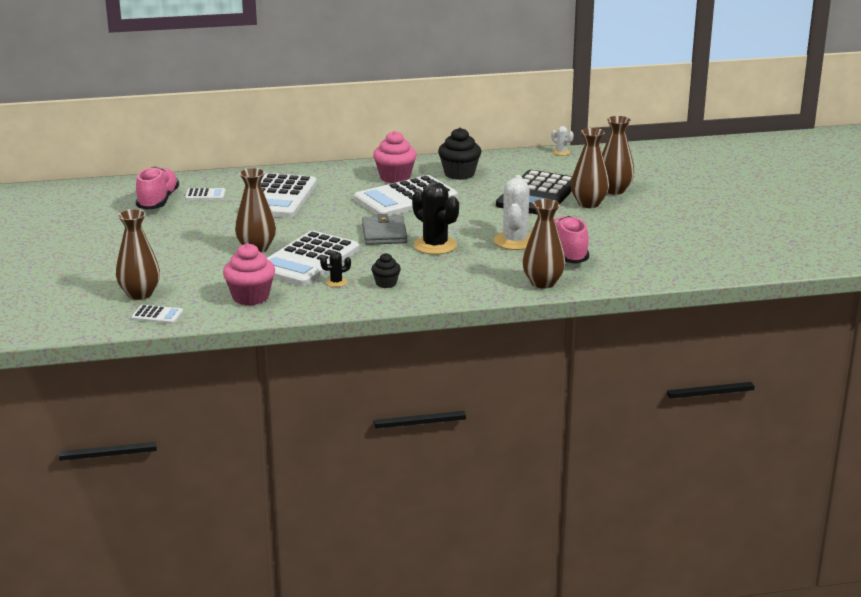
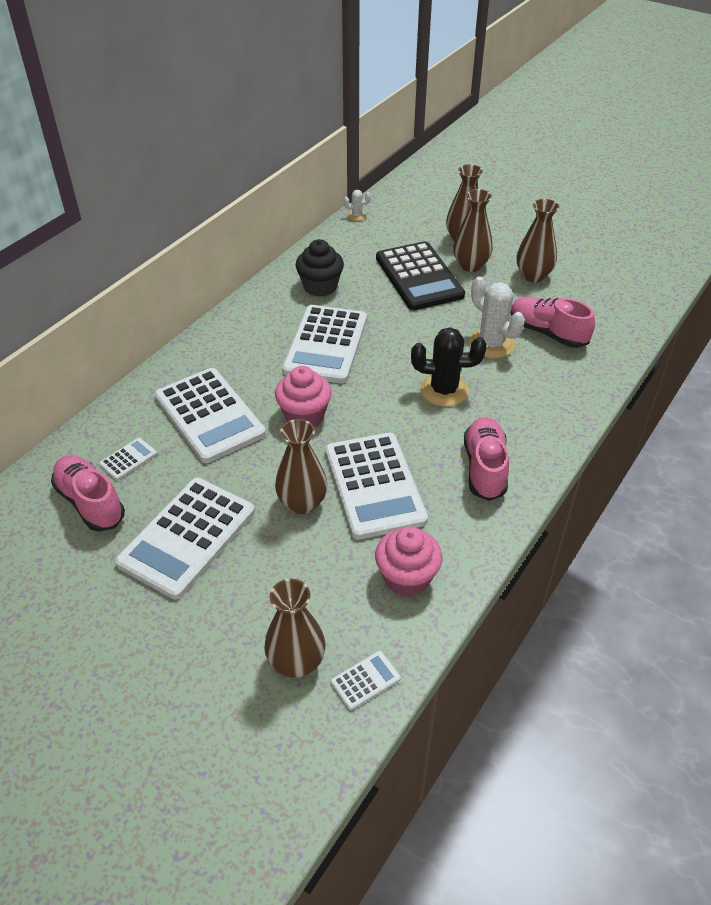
camera: 45 degrees left, 20 degrees up
(177, 233) = (187, 537): none -> white calculator
(336, 282) = (444, 497): black cactus -> none
(384, 233) = (380, 403): grey wallet -> none
(386, 283) = (484, 468): black cupcake -> pink shoe
(395, 177) = (274, 323): pink cupcake -> pink cupcake (304, 415)
(543, 283) = (588, 380): brown vase -> brown vase (533, 275)

